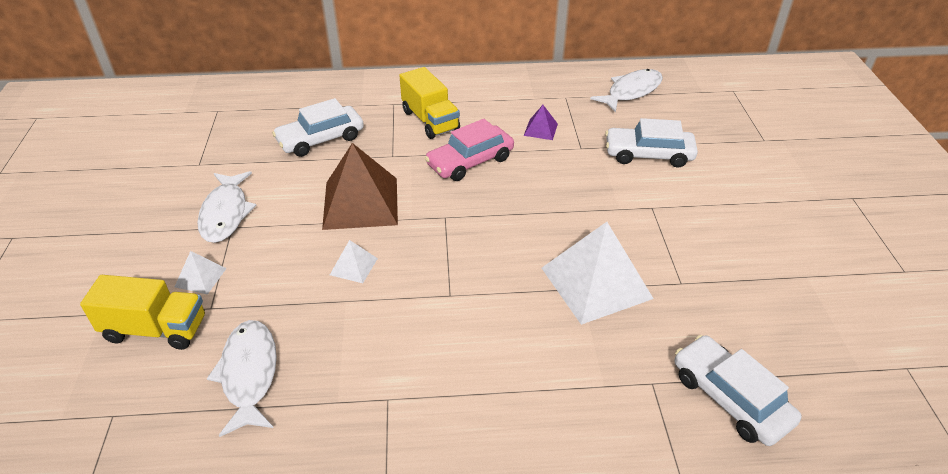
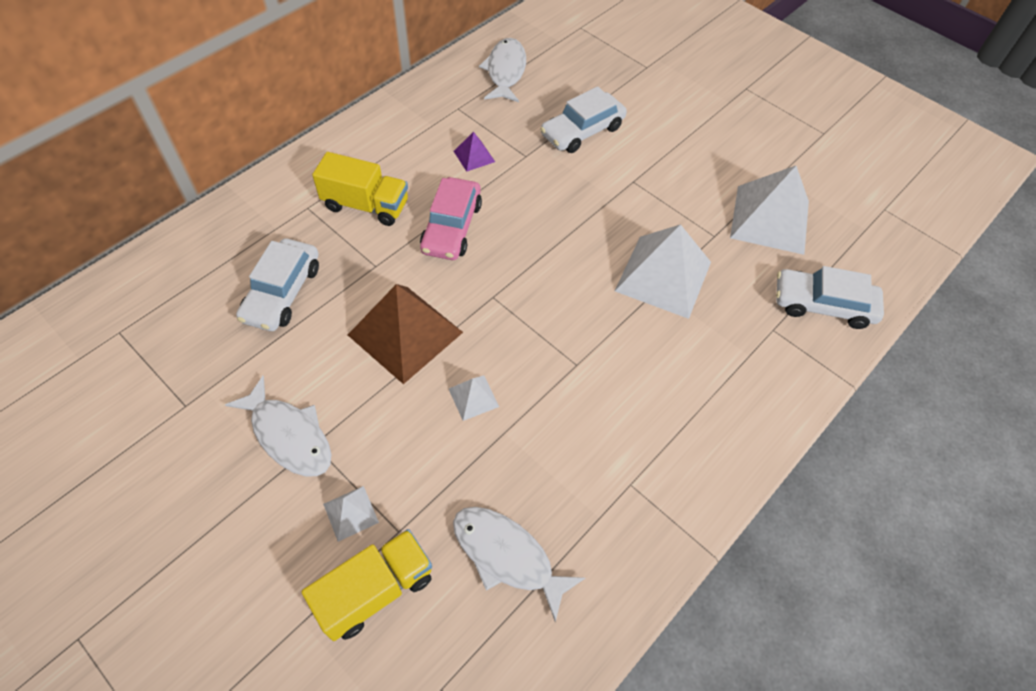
camera: 45 degrees left, 15 degrees up
(755, 302) = (770, 219): none -> white pyramid

